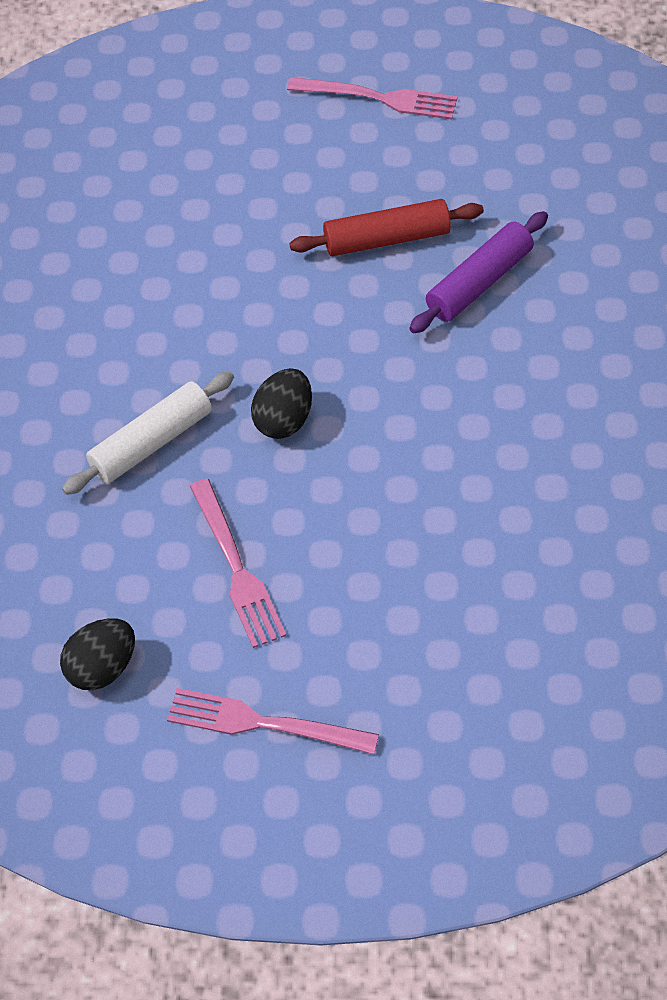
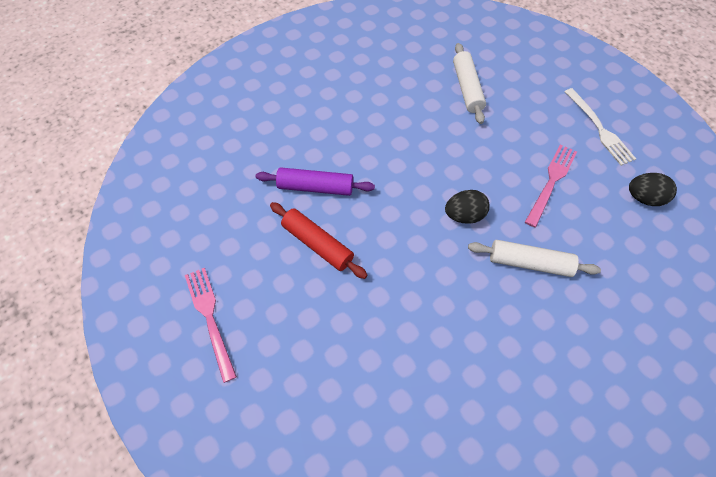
camera: 130 degrees left, 5 degrees up
(262, 723) = (600, 129): pink fork -> white fork
(509, 594) = (467, 88): none -> white rolling pin

